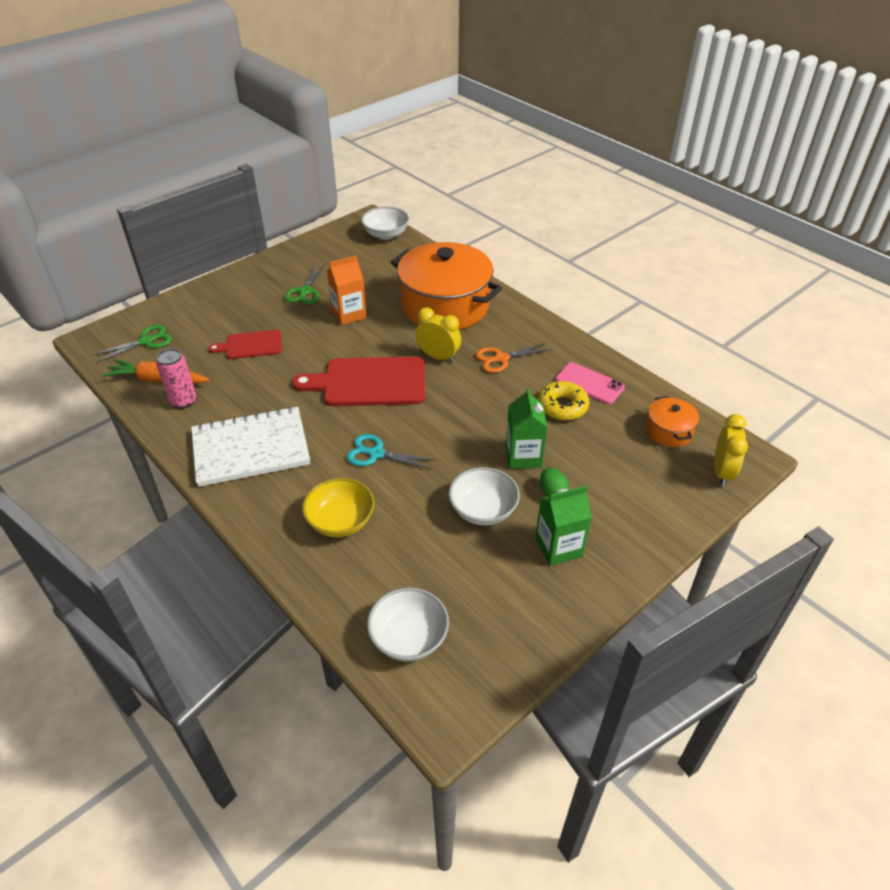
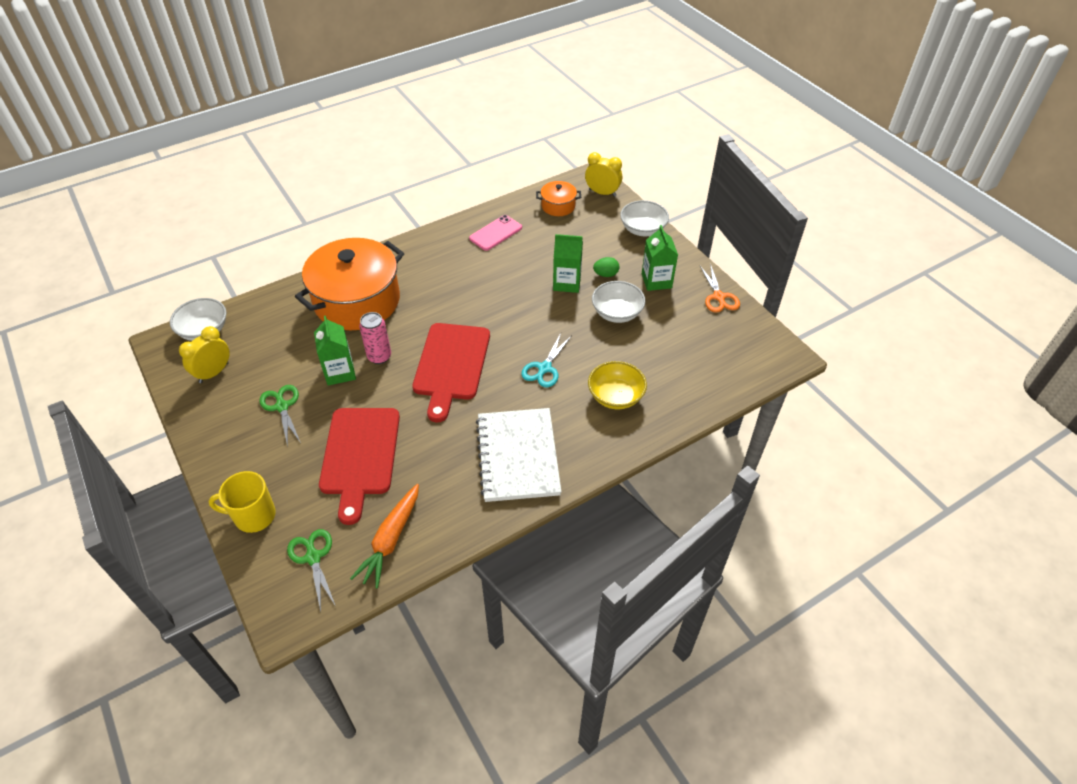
camera: 80 degrees left, 5 degrees up
(183, 401) = (433, 514): pink can -> pink can (379, 357)
(190, 303) = (254, 516): none -> yellow mug
(251, 345) = (360, 455): red cutting board -> red cutting board, size x1.74
(305, 292) = (282, 406): green scissors -> green scissors turned 135 degrees counterclockwise
(349, 314) = (340, 372): orange carton -> green carton
(409, 637) = (725, 366): white bowl -> white bowl (642, 229)
(438, 357) = (431, 315): yellow clock -> yellow clock (214, 373)
(501, 358) = (448, 276): orange scissors -> orange scissors (719, 297)
(562, 406) = (517, 252): yellow donut -> none

